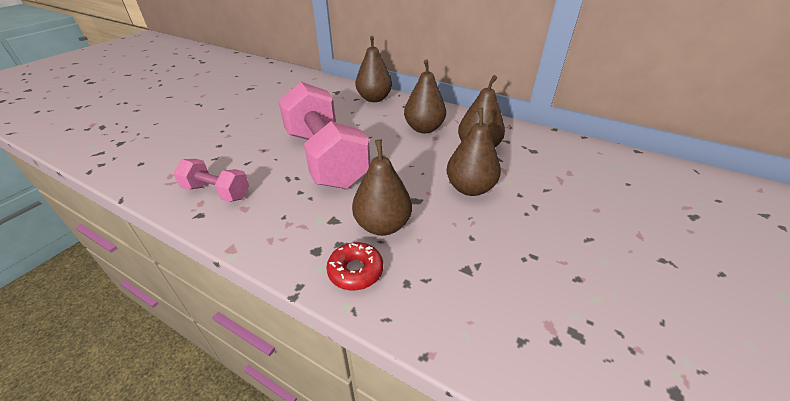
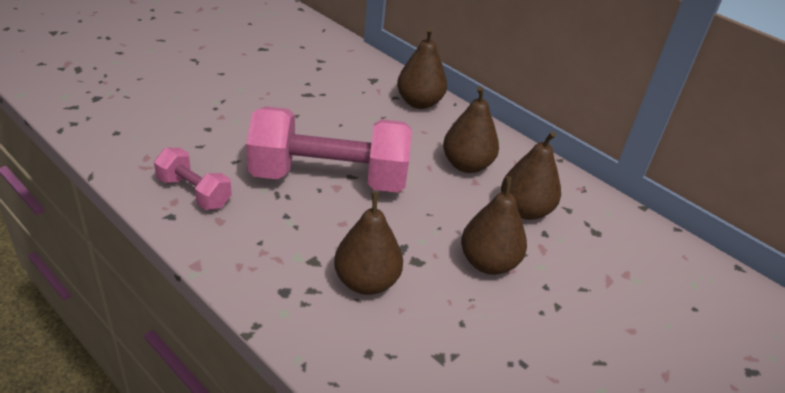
camera: 10 degrees right, 0 degrees up
(325, 158) = (329, 178): pink dumbbell -> pink dumbbell turned 75 degrees counterclockwise
(355, 271) = (319, 325): red donut -> none

